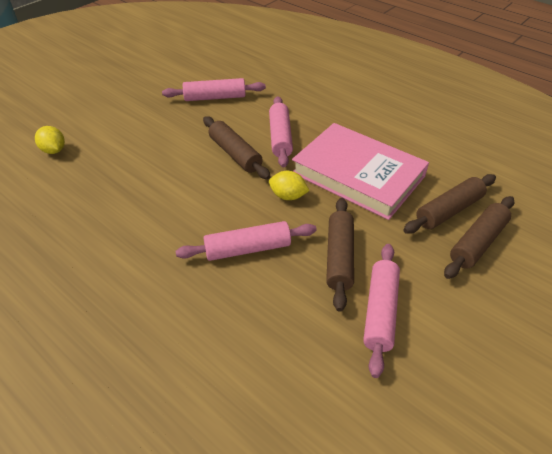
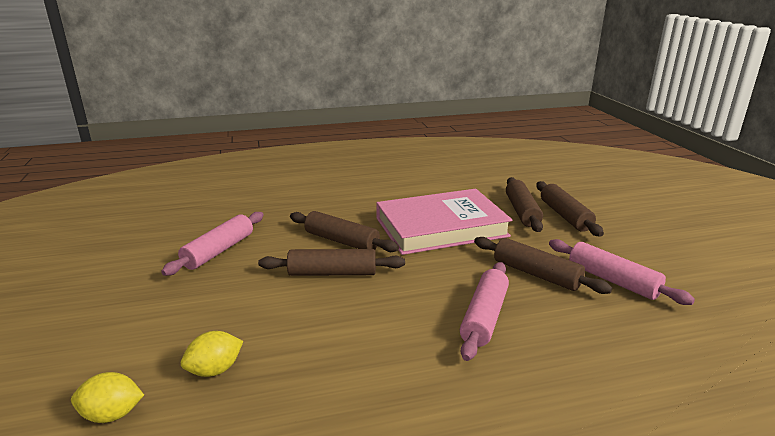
camera: 55 degrees left, 20 degrees down
(280, 137) = (341, 241): pink rolling pin -> brown rolling pin
(288, 196) = (431, 268): yellow lemon -> yellow lemon (215, 370)

